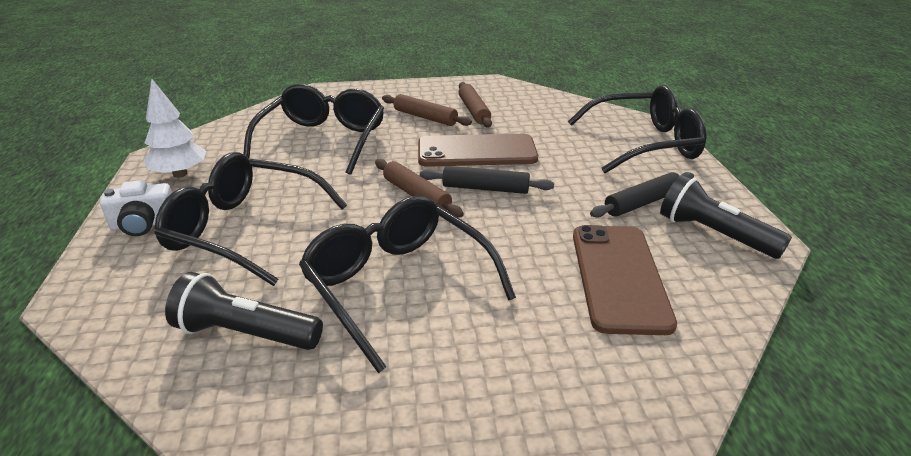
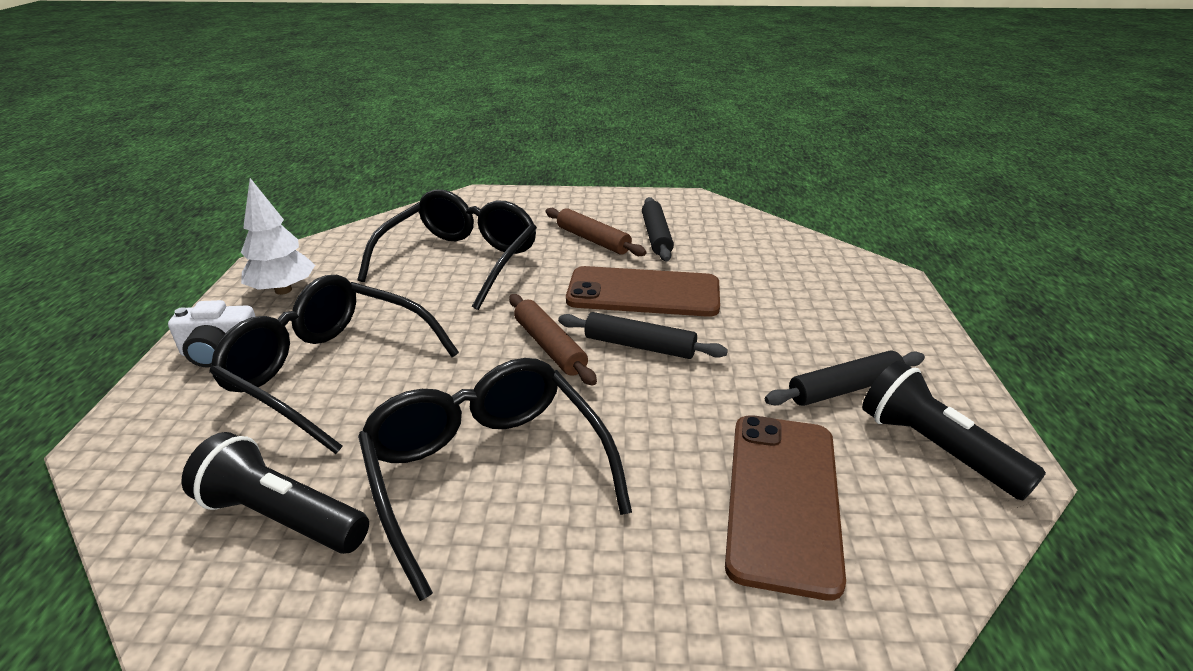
camera: 10 degrees right, 0 degrees up
(474, 111) = (656, 236): brown rolling pin -> black rolling pin
(643, 144) = (868, 301): black glasses -> none

